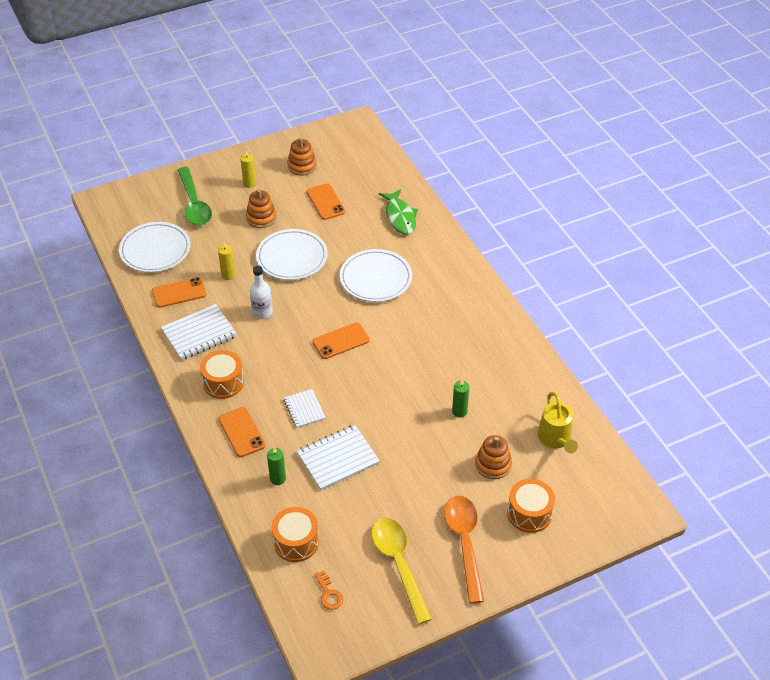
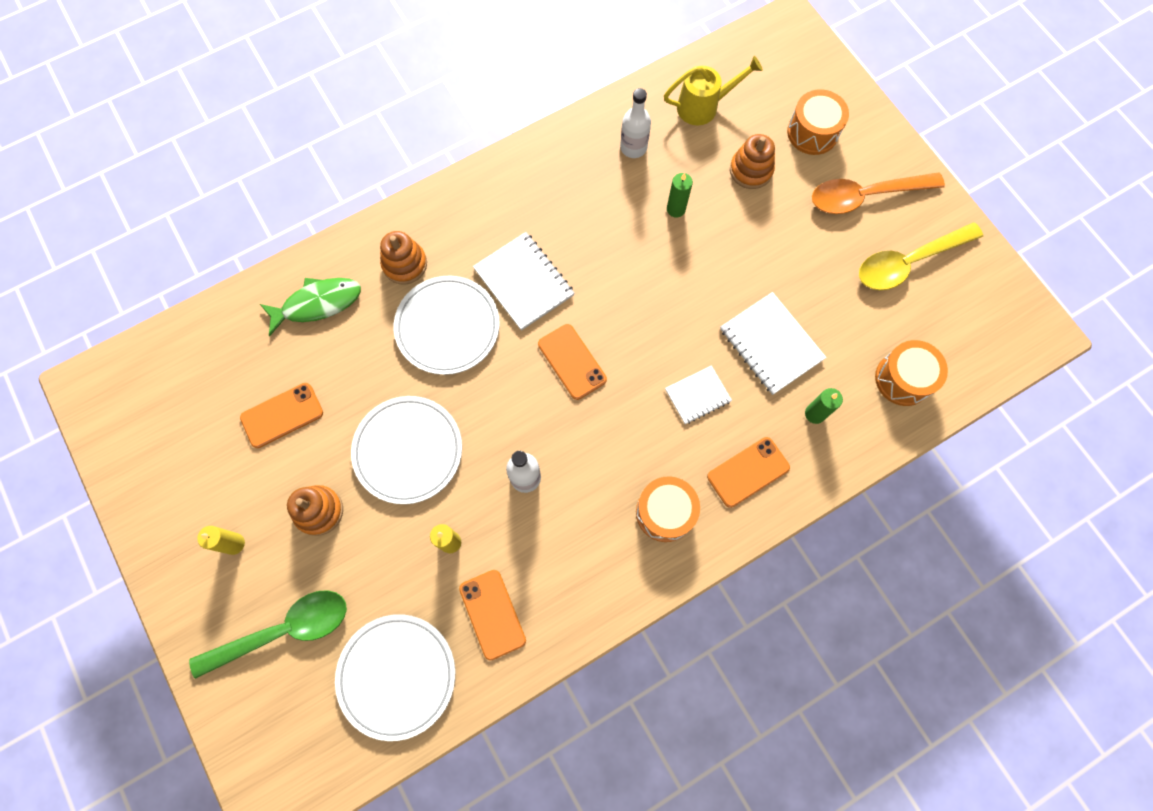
camera: 95 degrees left, 25 degrees up
(199, 333) = (575, 565): white notebook -> white notebook (523, 282)
(302, 166) = (192, 463): orange stacking toy -> orange stacking toy (405, 264)
(329, 594) = (964, 333): orange key -> none
(516, 390) = (633, 147): none -> white bottle

